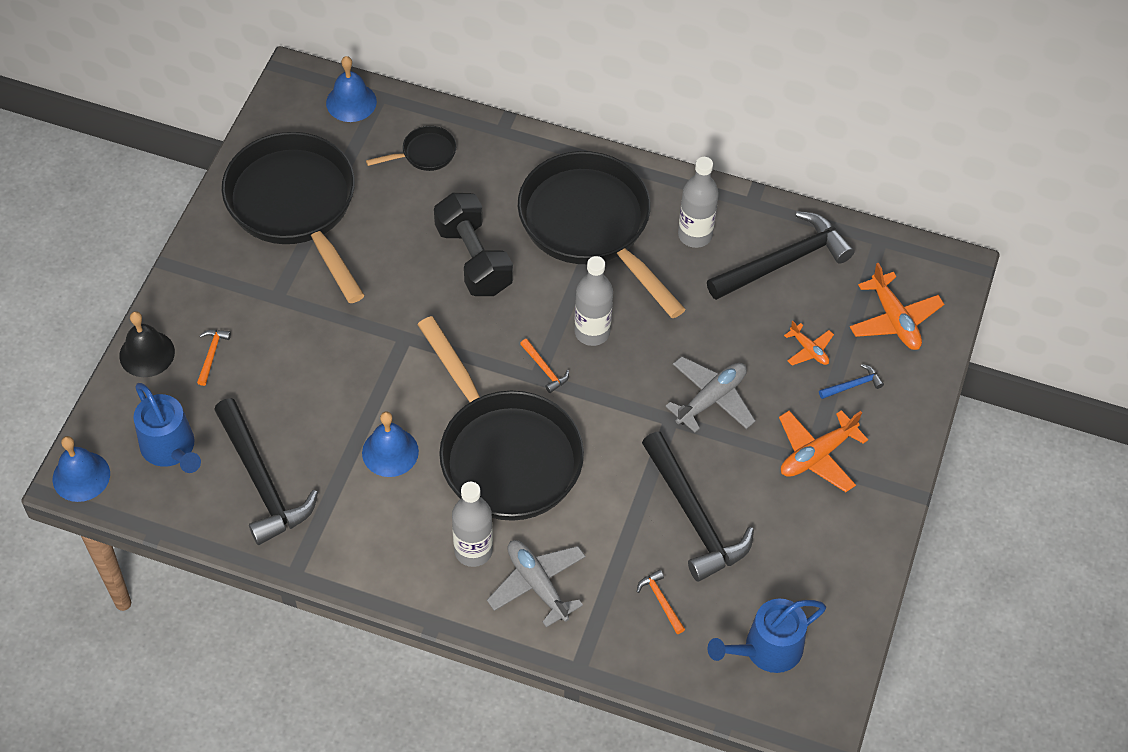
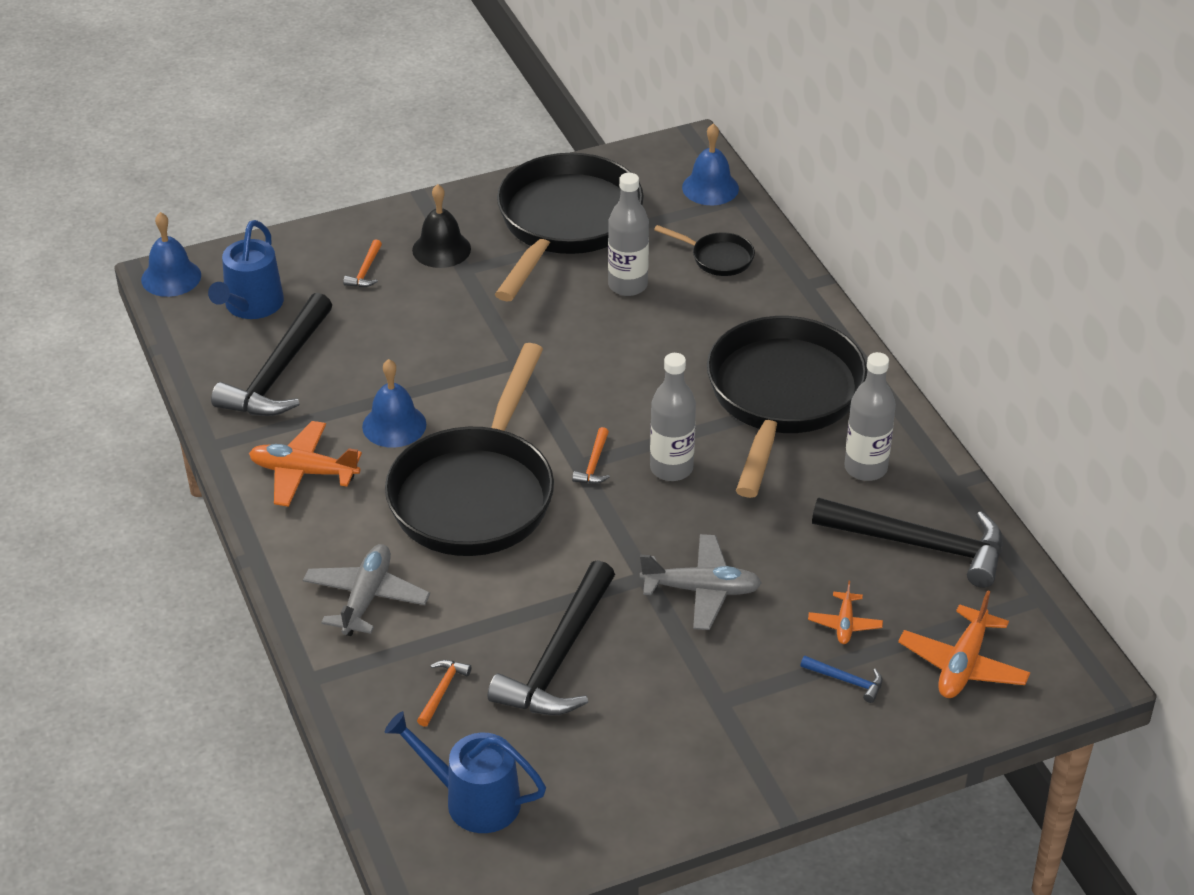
camera: 50 degrees right, 15 degrees down
(147, 353) = (324, 238): black bell -> black bell (441, 249)
(212, 354) = (365, 271): orange hammer -> orange hammer turned 135 degrees clockwise
(473, 259) = (650, 351): black dumbbell -> none
(473, 550) = (354, 536): grey bottle -> grey bottle (627, 285)
(817, 455) = (733, 703): orange plane -> orange plane (303, 472)

